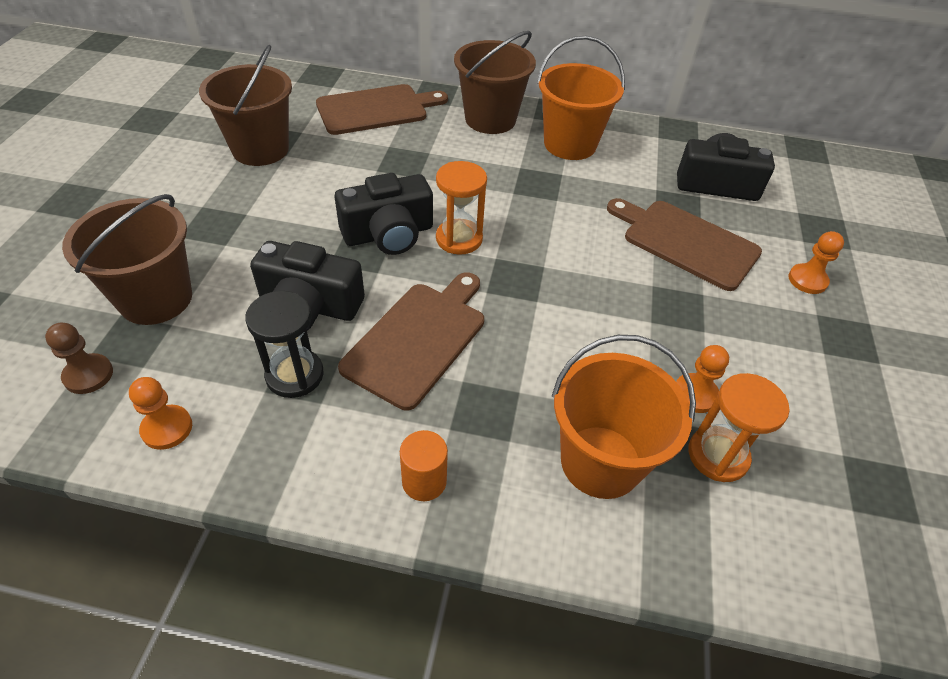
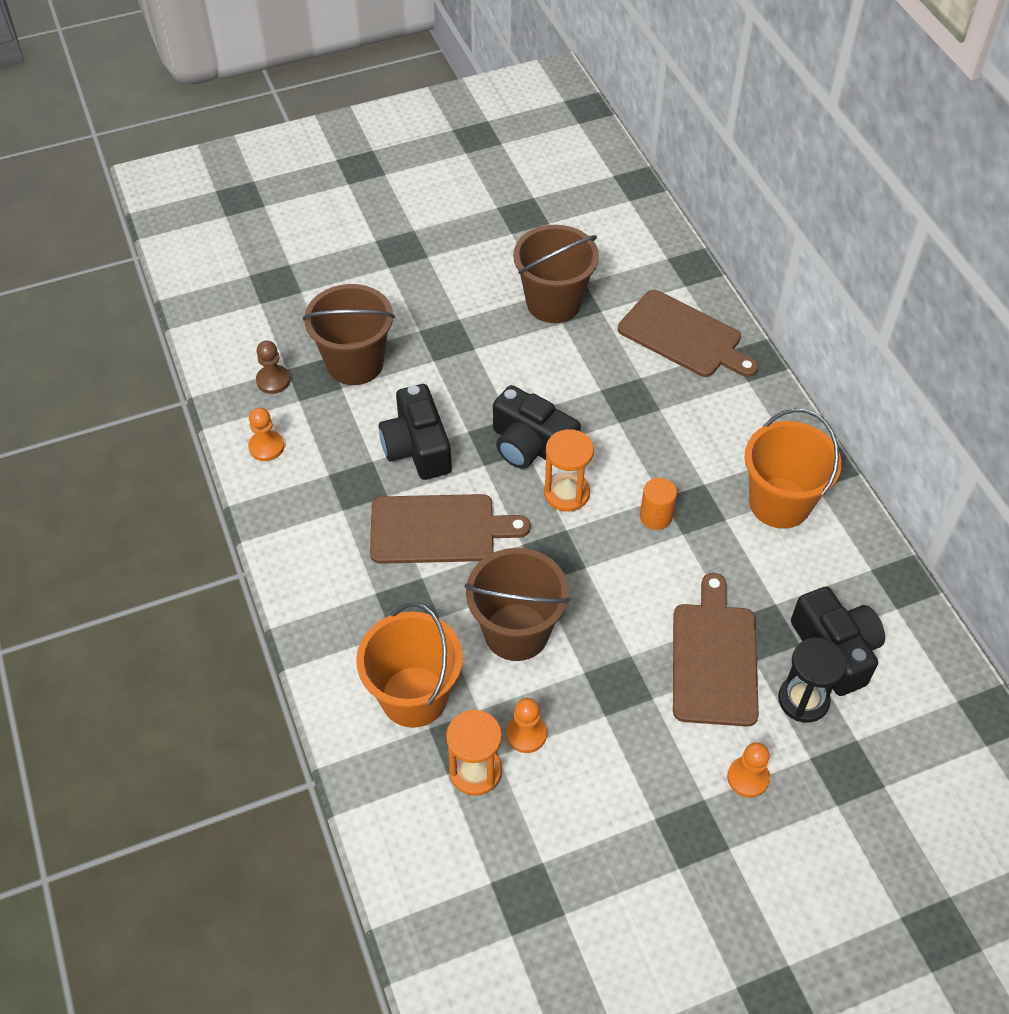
camera: 60 degrees right, 5 degrees up
(294, 375) = (353, 481): black hourglass -> black hourglass (803, 700)
(424, 481) = (324, 602): orange cylinder -> orange cylinder (655, 517)
(490, 119) = (756, 423): brown bucket -> brown bucket (516, 632)

